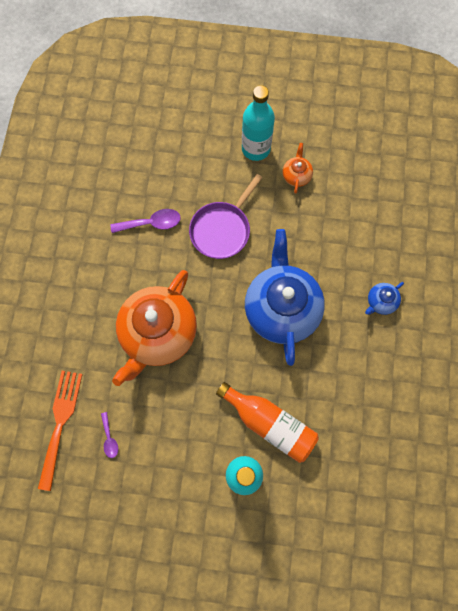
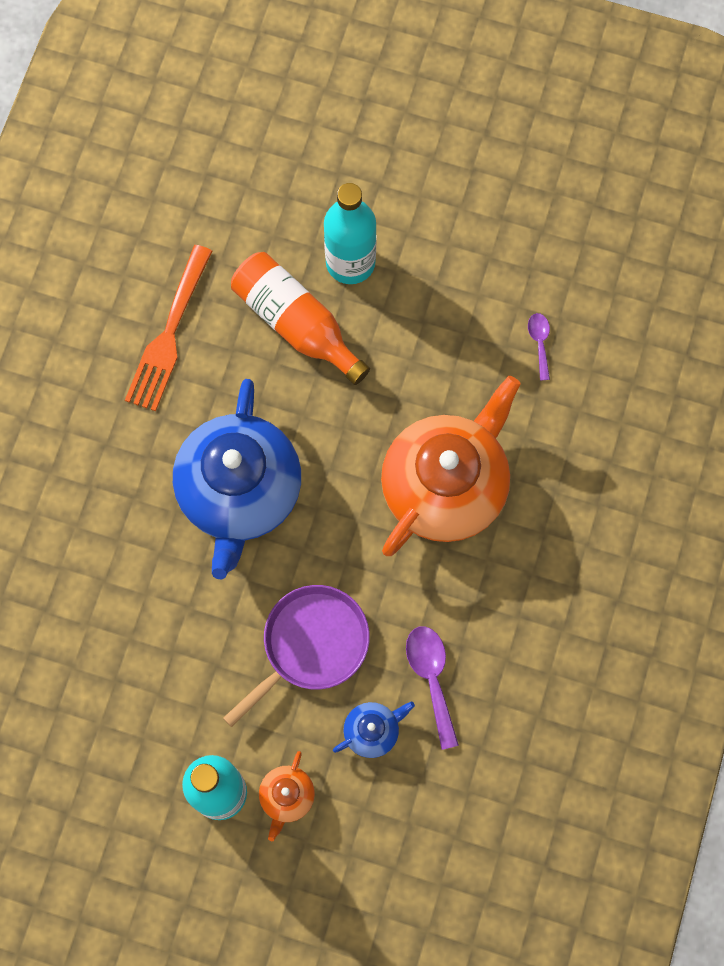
camera: 170 degrees left, 0 degrees up
(60, 423) = (612, 377): orange fork -> orange fork (169, 335)
(151, 223) = (431, 678): purple spoon -> purple spoon turned 75 degrees clockwise
(296, 175) = (159, 725): orange teapot -> orange teapot (286, 797)
(380, 302) = (77, 475): blue teapot -> blue teapot (372, 731)

